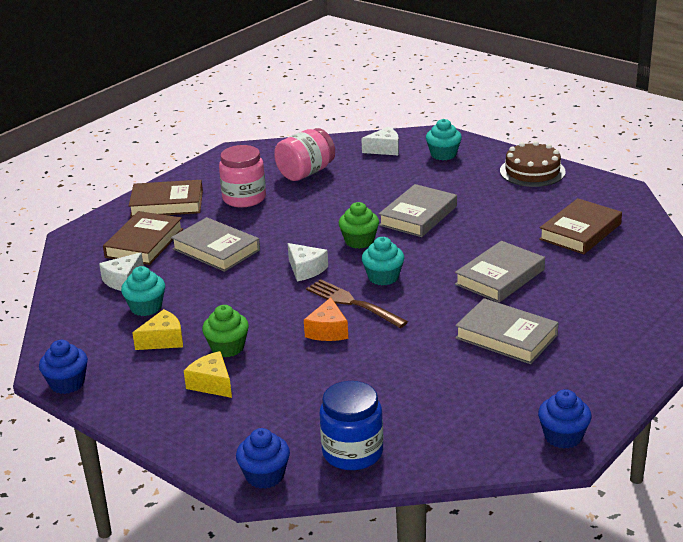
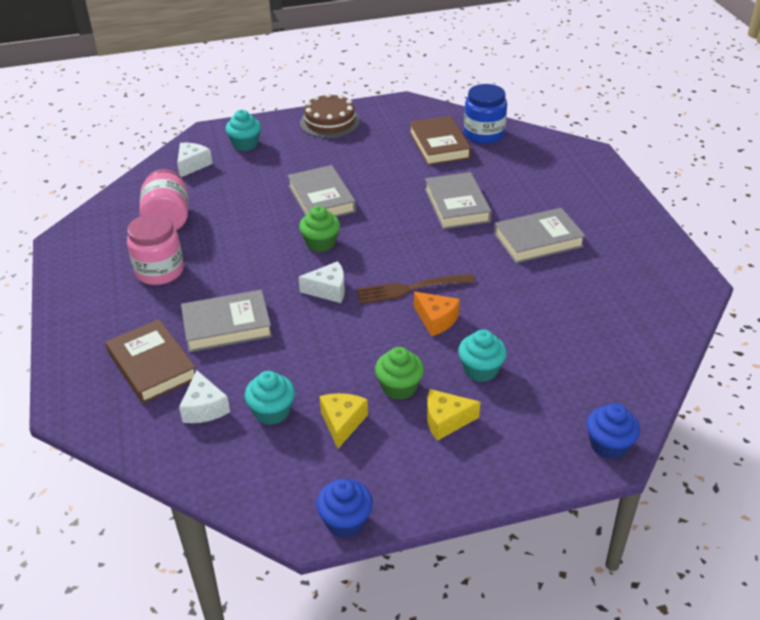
camera: 55 degrees left, 10 degrees up
(167, 204) = (98, 321): brown book -> none
(352, 452) = (617, 382): blue jar -> blue jar (484, 134)
(383, 277) = (391, 256): turquoise cupcake -> turquoise cupcake (481, 370)
(563, 436) = (681, 275): blue cupcake -> none

